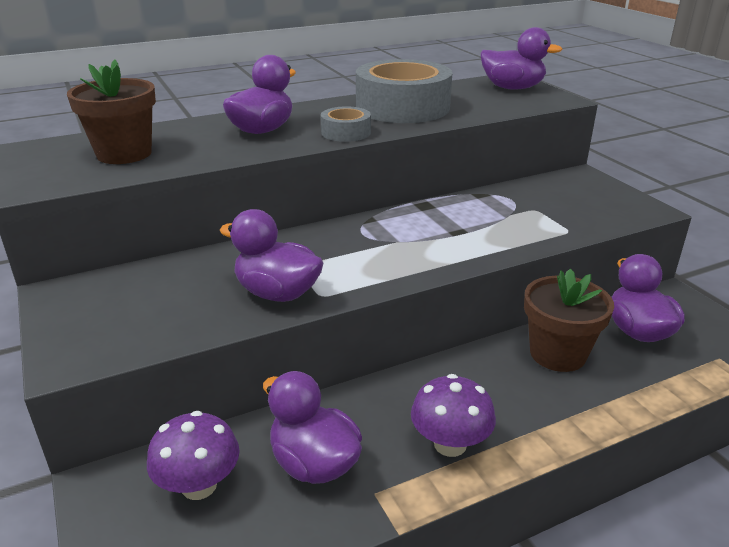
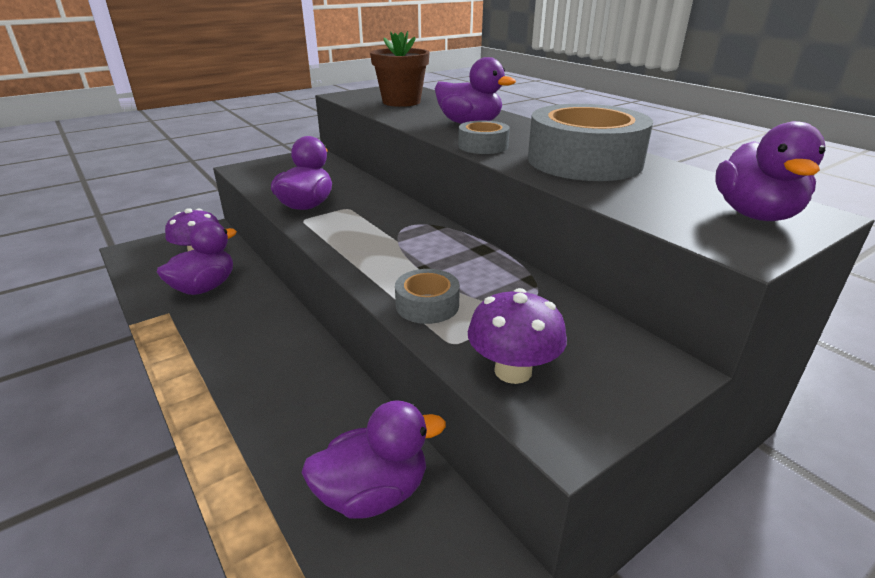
camera: 80 degrees right, 0 degrees up
(450, 444) = (205, 342): purple mushroom -> purple mushroom (513, 371)
(518, 236) = (427, 305): none -> grey tape
(557, 354) = (323, 410): brown flower pot -> none

